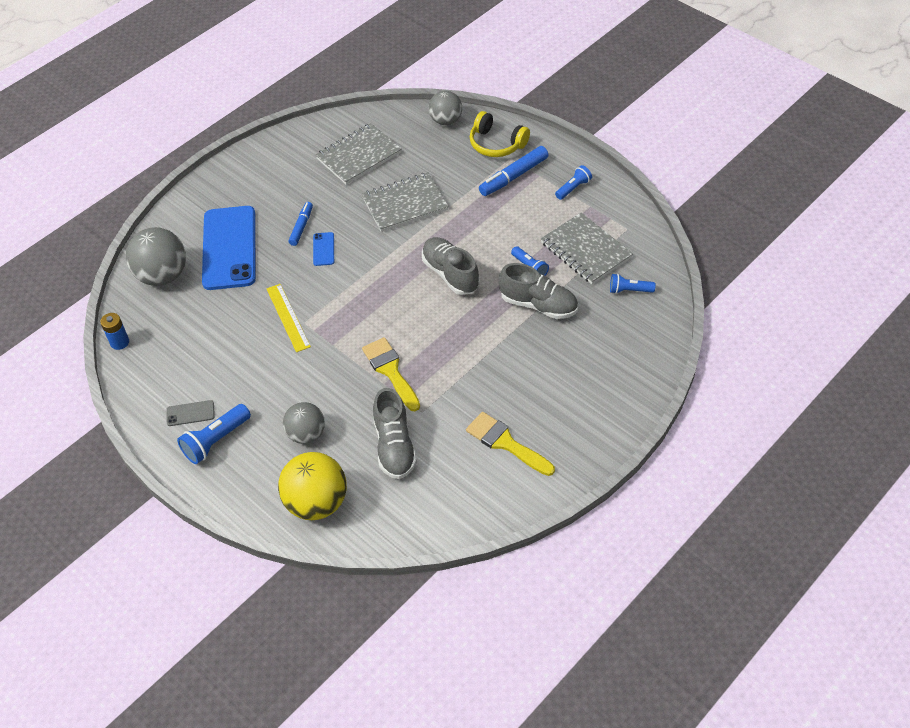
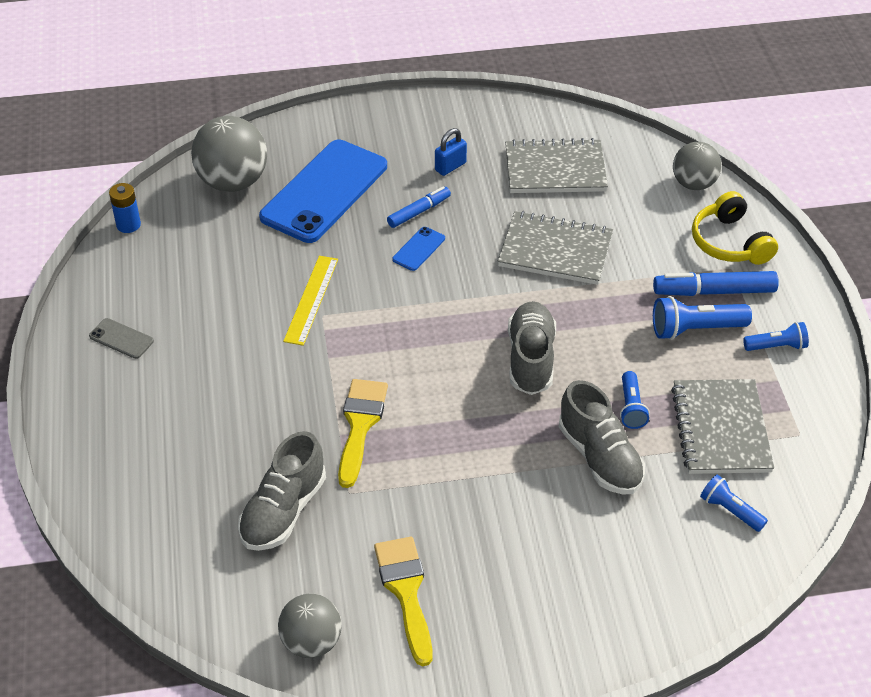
camera: 35 degrees right, 5 degrees down
(216, 441) = (117, 383): blue flashlight -> blue flashlight (695, 329)
(294, 189) = (450, 166): none -> blue padlock
(306, 434) = (208, 436): grey ball -> grey ball (311, 642)
(317, 503) = (147, 516): yellow ball -> none

